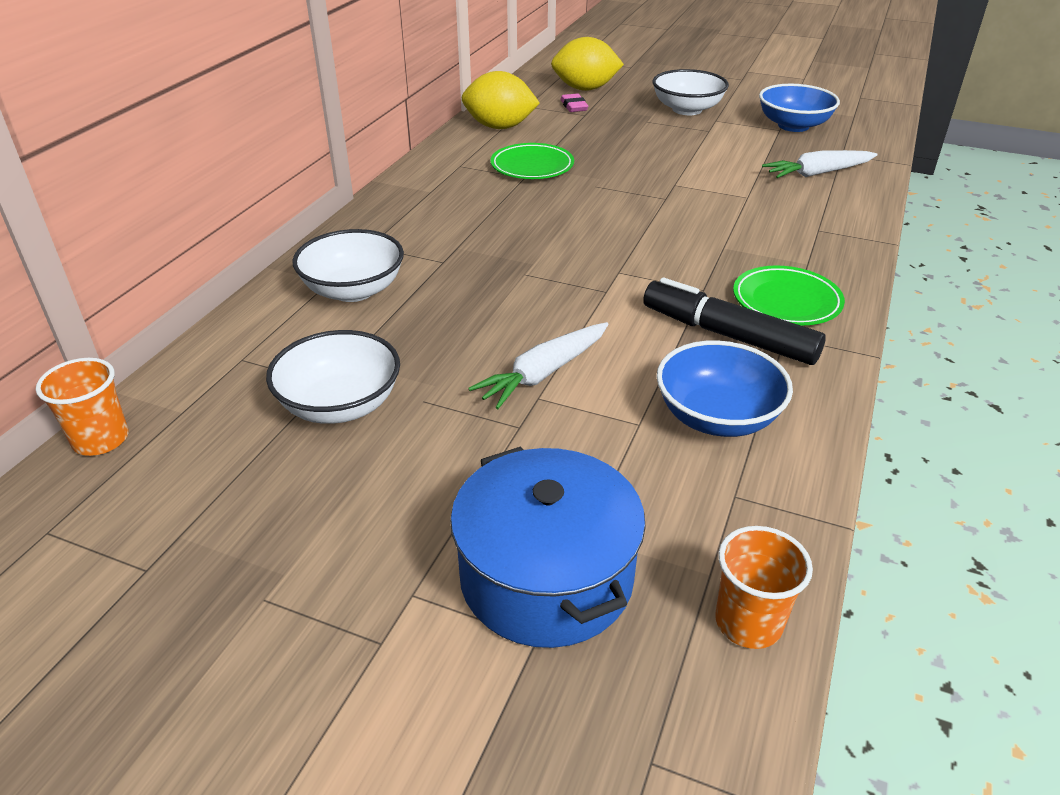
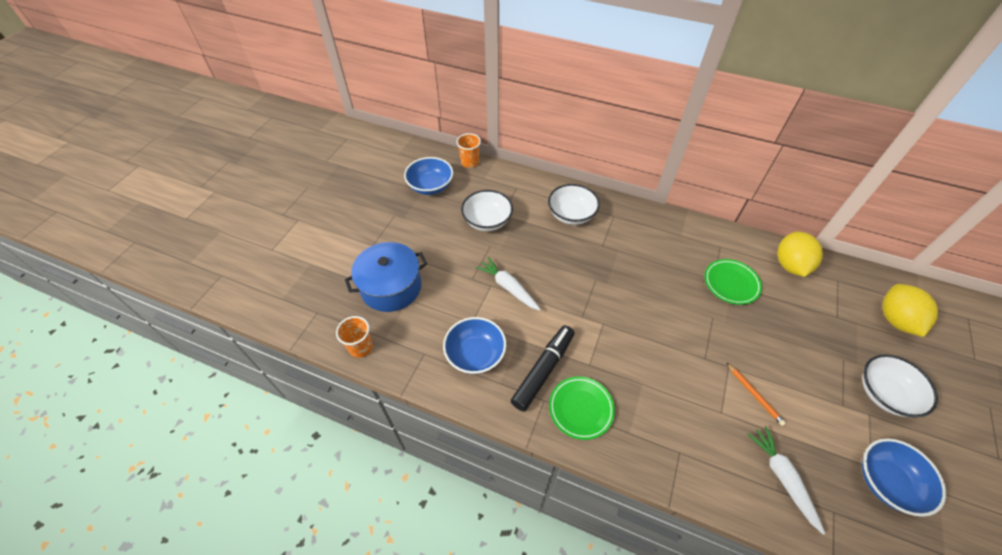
camera: 90 degrees right, 15 degrees up
(166, 519) = (430, 186): none -> blue bowl
(574, 106) = (851, 310): pink eraser -> none
(713, 174) = (754, 395): none -> orange pencil

